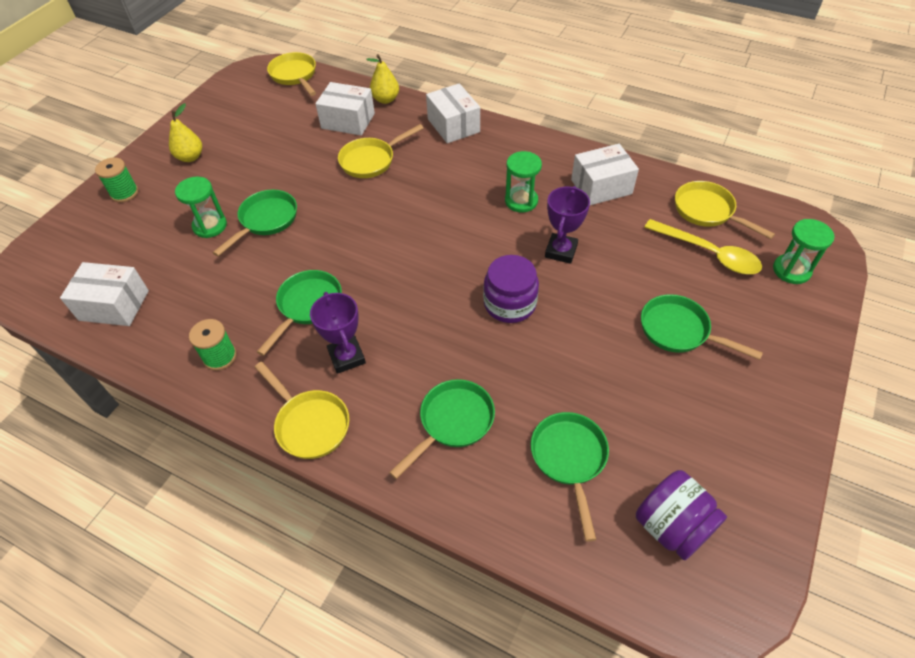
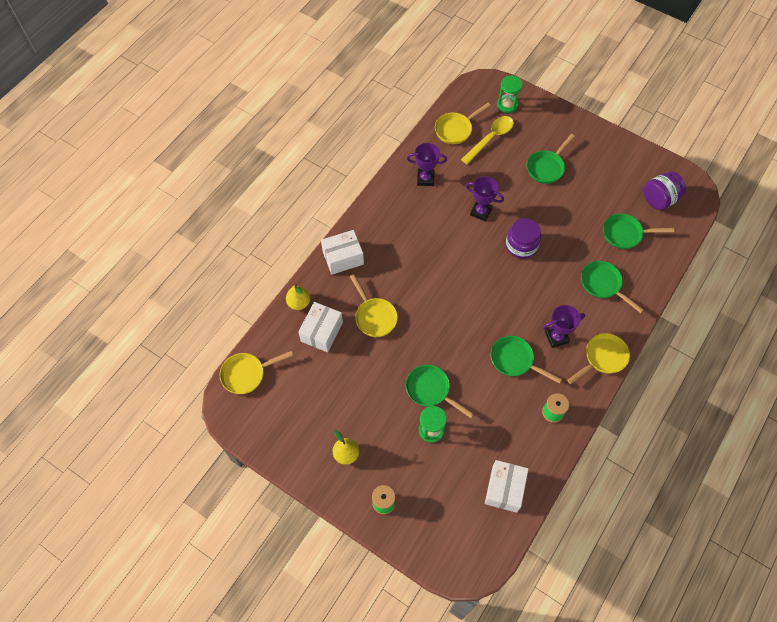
camera: 85 degrees left, 10 degrees up
(521, 201) = (432, 226): green hourglass -> none
(601, 187) = (425, 179): white box -> purple trophy

